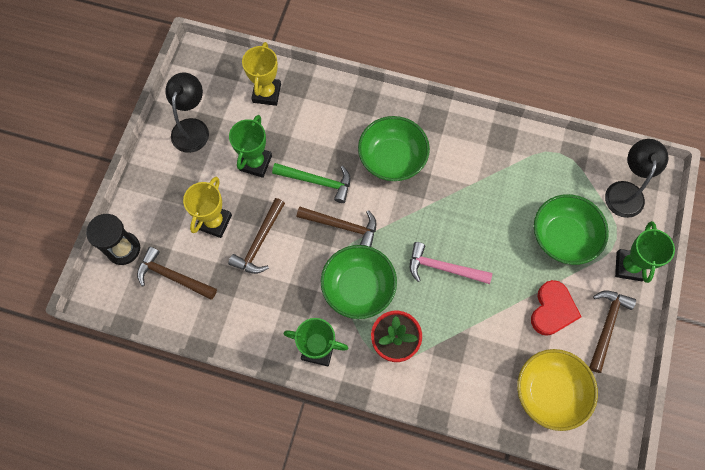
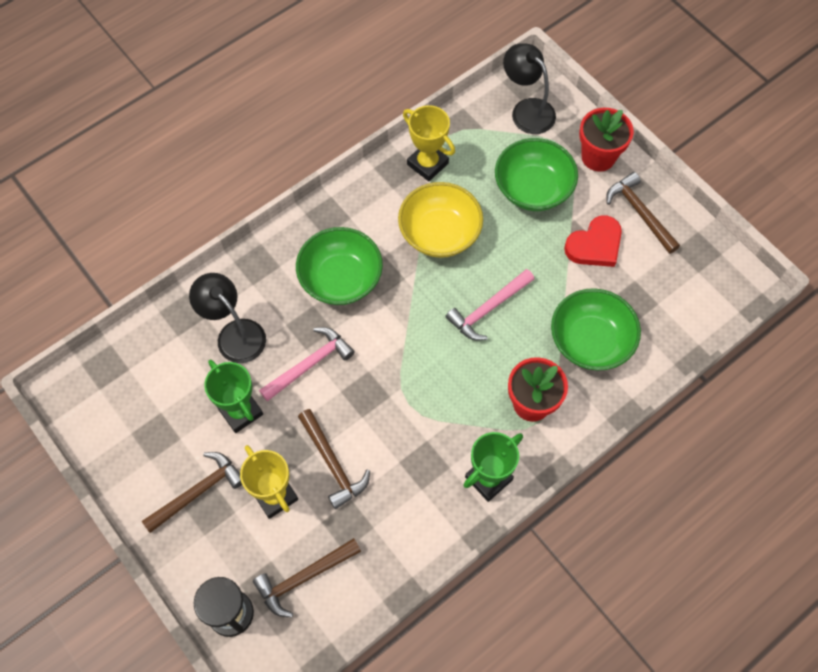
camera: 55 degrees left, 5 degrees down
(192, 127) = (145, 451): black lamp -> black lamp (234, 333)
(266, 93) = (169, 349): yellow trophy -> yellow trophy (427, 164)
(317, 182) = (310, 364): green hammer -> pink hammer
(342, 226) = (376, 372): brown hammer -> brown hammer (198, 492)
(358, 288) = (452, 399): green bowl -> green bowl (590, 341)
(549, 392) = (668, 300): yellow bowl -> yellow bowl (439, 233)
(552, 310) = (595, 245): red heart -> red heart turned 90 degrees clockwise
(629, 266) = (598, 157): green trophy -> red flower pot

